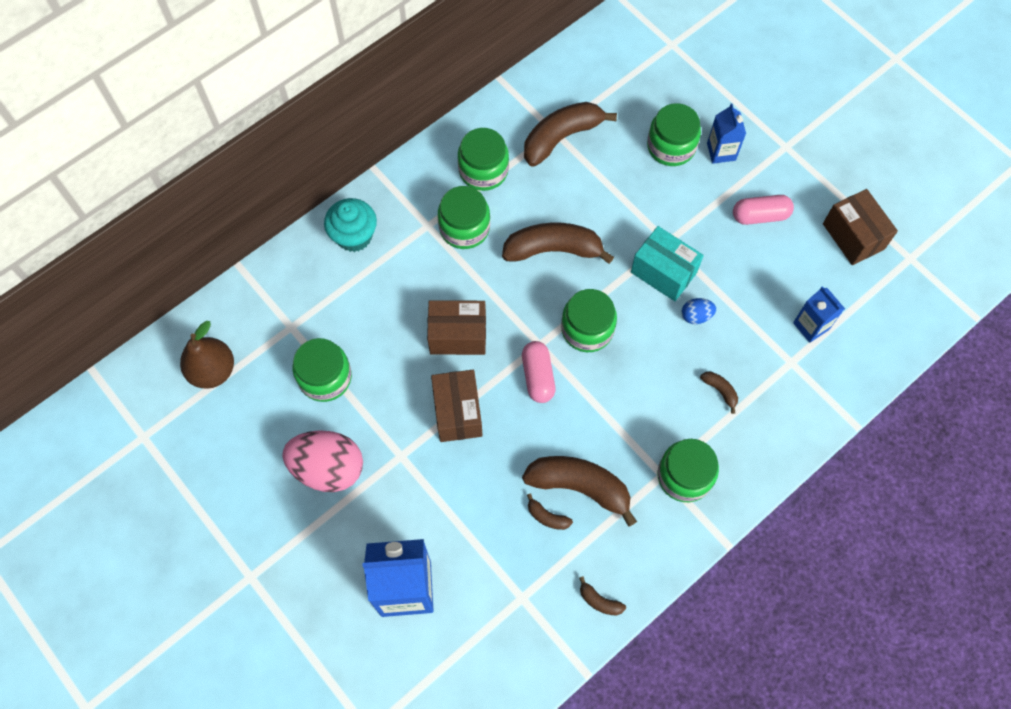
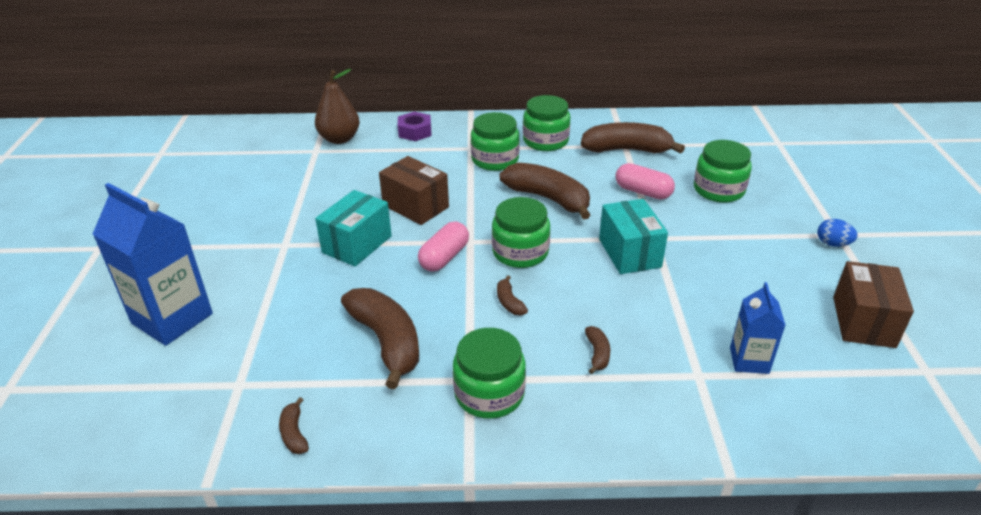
camera: 40 degrees right, 30 degrees down
(213, 371) = (242, 146): brown pear -> brown pear (339, 139)
(325, 377) = (299, 182): green jar -> none
(328, 468) = (231, 224): pink egg -> none
(354, 236) = (415, 132): turquoise cupcake -> purple nut
(457, 412) = (357, 244): brown box -> turquoise box
(547, 517) = (334, 344): brown banana -> brown banana (509, 302)
(696, 316) = (630, 293): blue egg -> blue egg (832, 244)
(721, 151) = (765, 211): blue carton -> none
(760, 216) = (766, 263): pink capsule -> pink capsule (643, 192)

